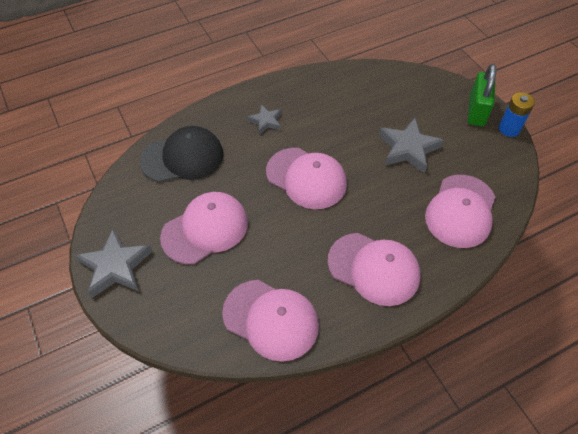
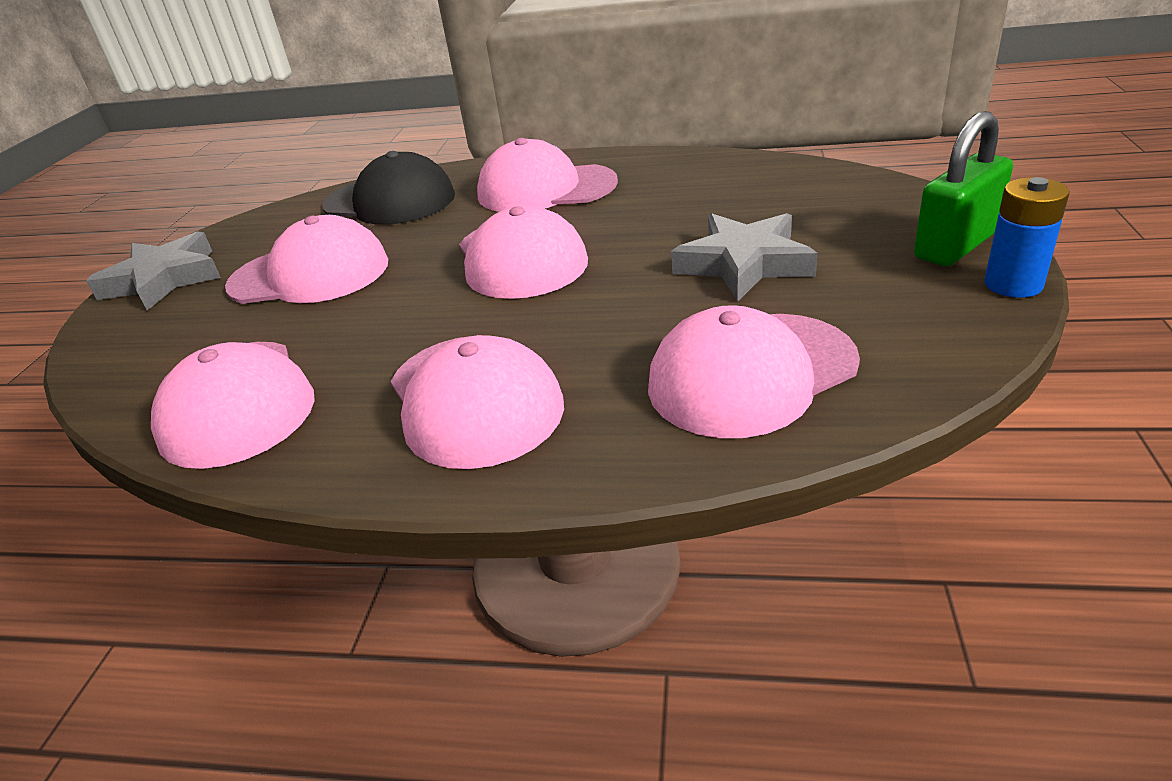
camera: 40 degrees right, 20 degrees down
(266, 121) = (546, 189): grey star -> pink cap

